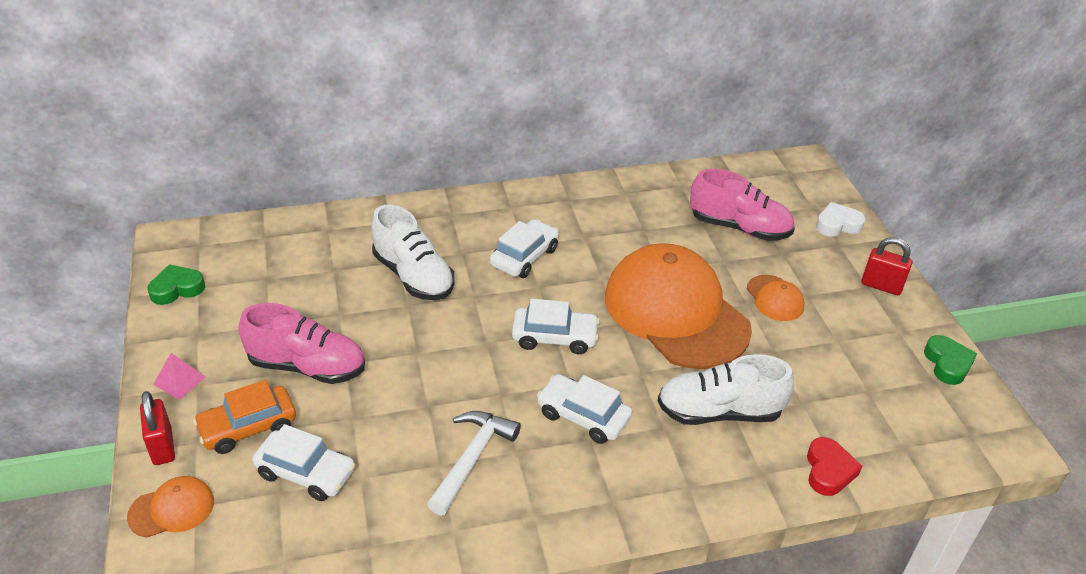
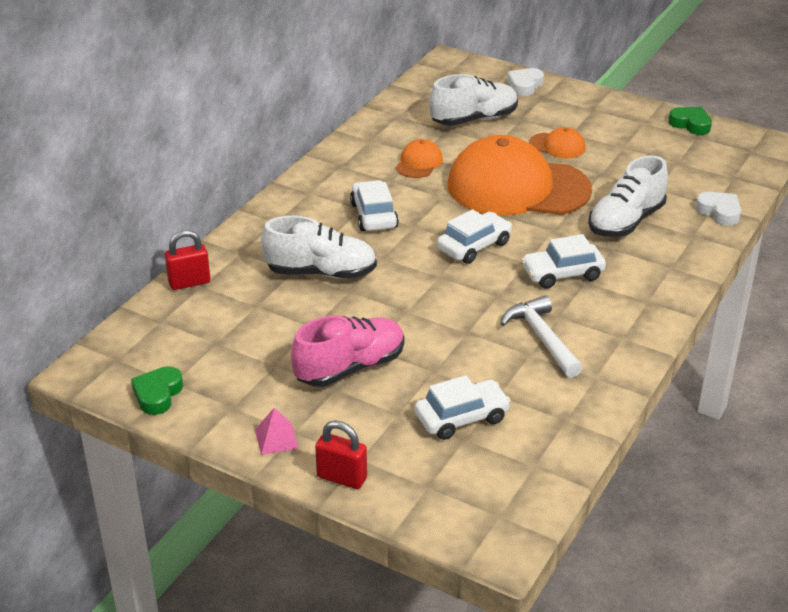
camera: 45 degrees left, 5 degrees down
(172, 509) = (416, 499): orange cap -> orange cap (419, 163)
(248, 427) = (378, 425): orange car -> none
(739, 228) = (474, 119): pink shoe -> white shoe
(828, 471) = (719, 212): red heart -> white heart
(881, 286) = (599, 105): red padlock -> red padlock (189, 283)

